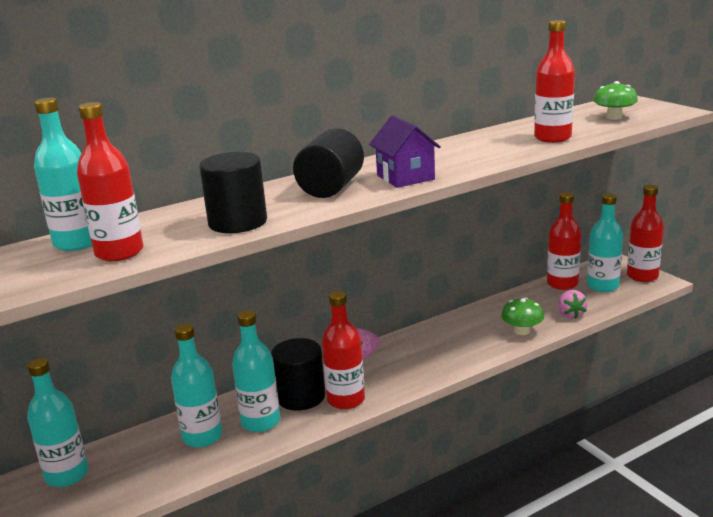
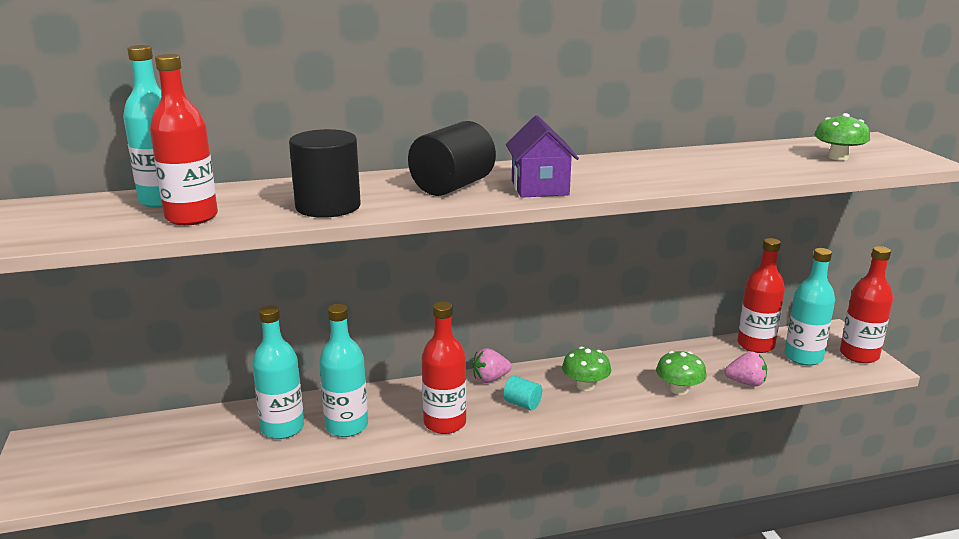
camera: 15 degrees right, 0 degrees up
(67, 475) = (139, 436): turquoise bottle -> none
(301, 397) = (401, 409): black cylinder -> none
(402, 370) = (522, 404): none -> turquoise cylinder
(446, 344) = (585, 385): none -> green mushroom
(552, 138) = (743, 170): red bottle -> none
(570, 315) = (746, 383): pink strawberry -> pink strawberry turned 90 degrees counterclockwise

